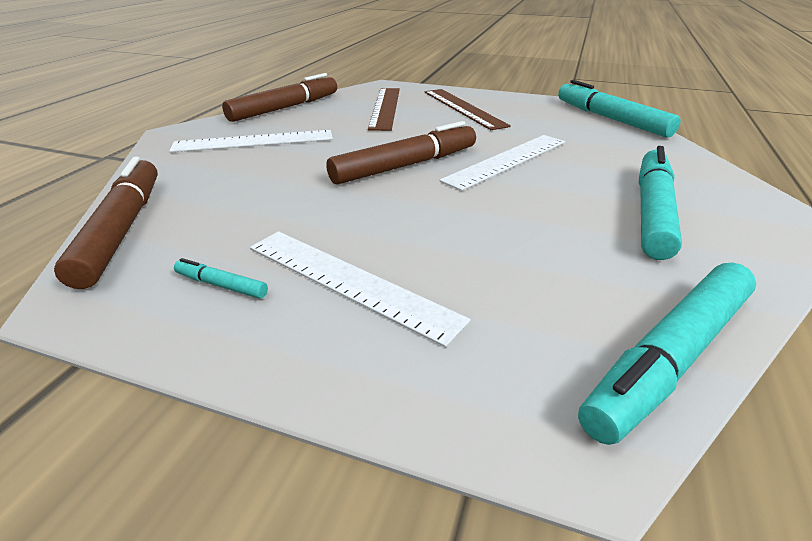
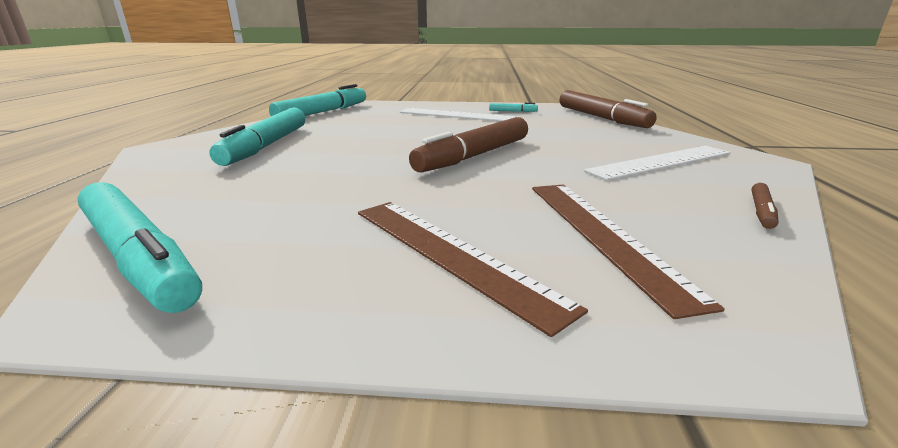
camera: 165 degrees right, 10 degrees down
(284, 108) = (761, 211): brown marker -> brown marker, size x0.43
(507, 161) = (372, 168): white ruler -> none

